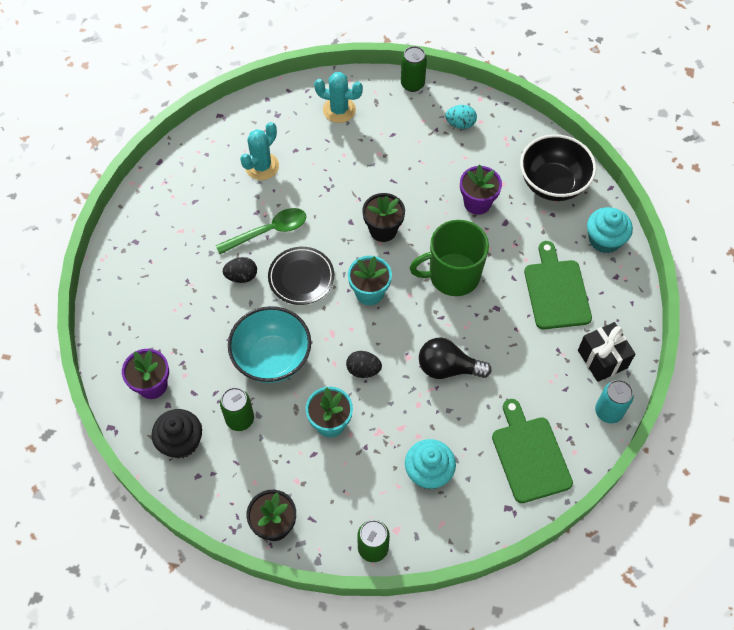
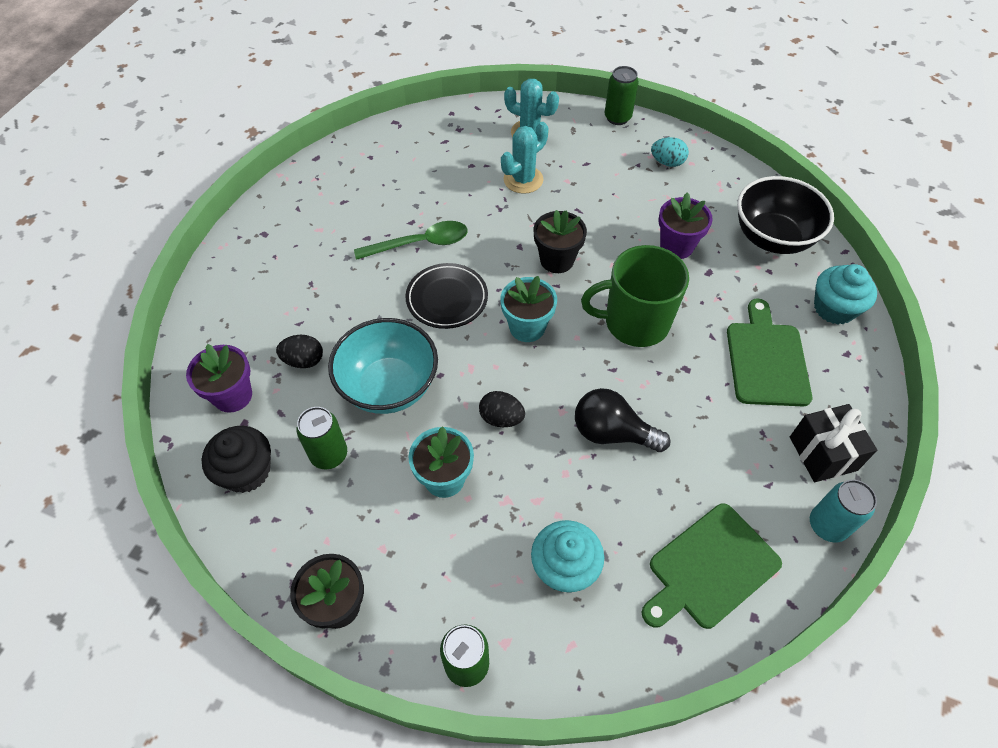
camera: 10 degrees right, 5 degrees down
(241, 276) = (376, 287): black egg -> black egg (304, 360)
(262, 166) = (429, 176): turquoise cactus -> turquoise cactus (523, 180)
(529, 455) = (710, 568): green cutting board -> green cutting board turned 120 degrees counterclockwise

